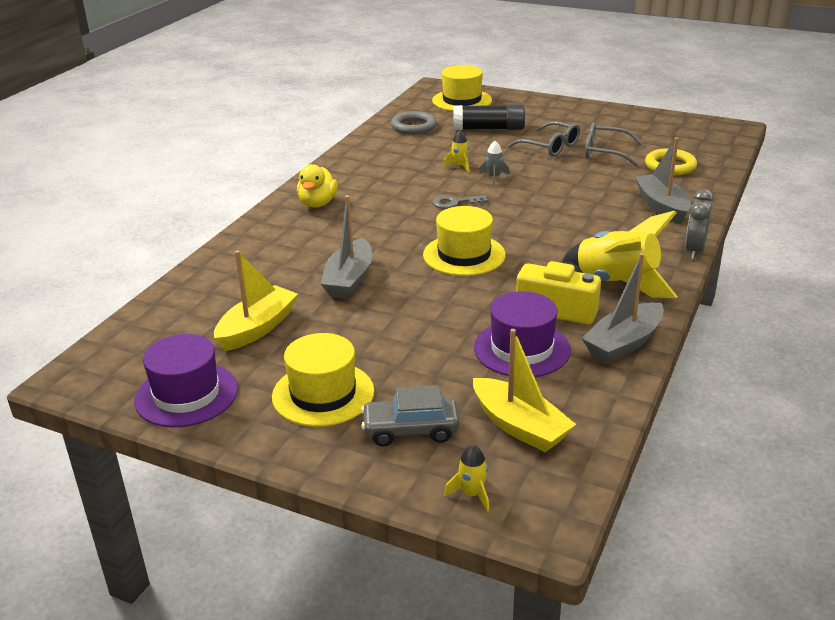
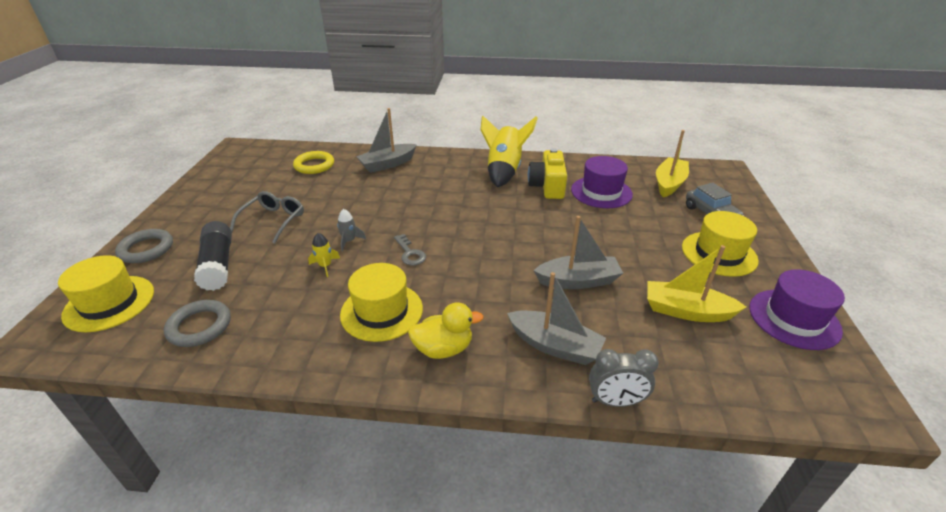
camera: 110 degrees left, 5 degrees up
(464, 255) = (502, 232): yellow hat -> yellow hat (381, 311)
(472, 494) = (731, 189): yellow rocket -> none
(528, 105) = (146, 249): none -> grey ring
(605, 152) = (287, 193): grey glasses -> none
(623, 343) = (568, 164): grey boat -> grey boat (554, 346)
(694, 251) = (447, 151): grey clock -> grey clock (615, 401)

